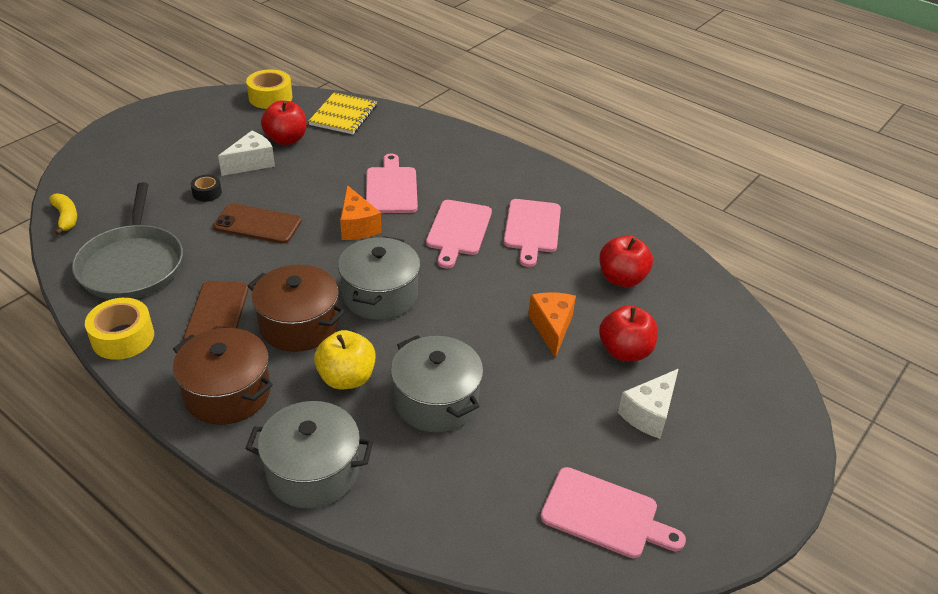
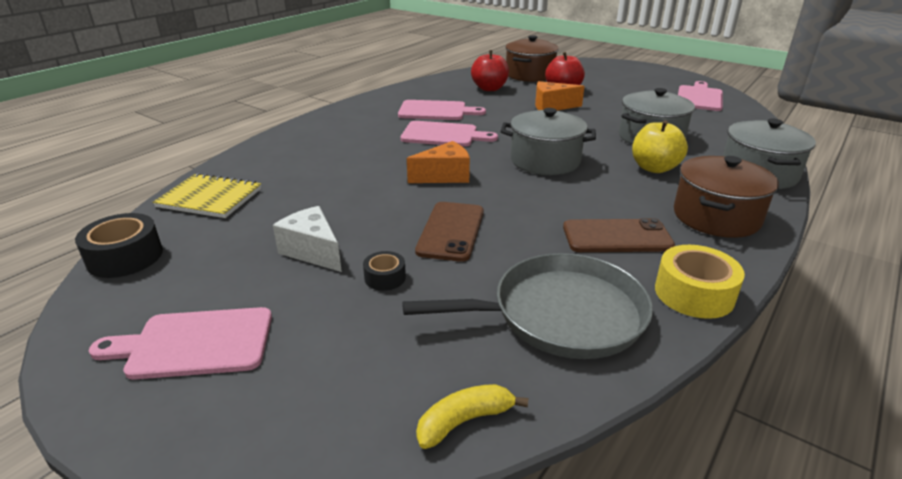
camera: 90 degrees left, 10 degrees down
(270, 97) = (125, 257): yellow tape -> black tape
(286, 139) = (257, 232): red apple -> none
(299, 325) = (605, 192): brown pot -> brown pot (529, 75)
(391, 188) = (375, 164): pink cutting board -> pink cutting board (194, 343)
(649, 414) = (613, 87): white cheese -> none

